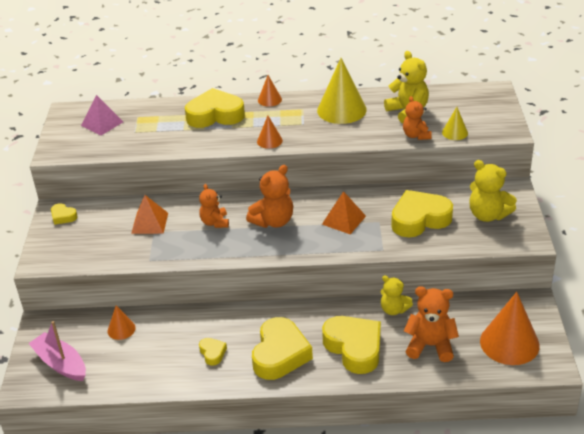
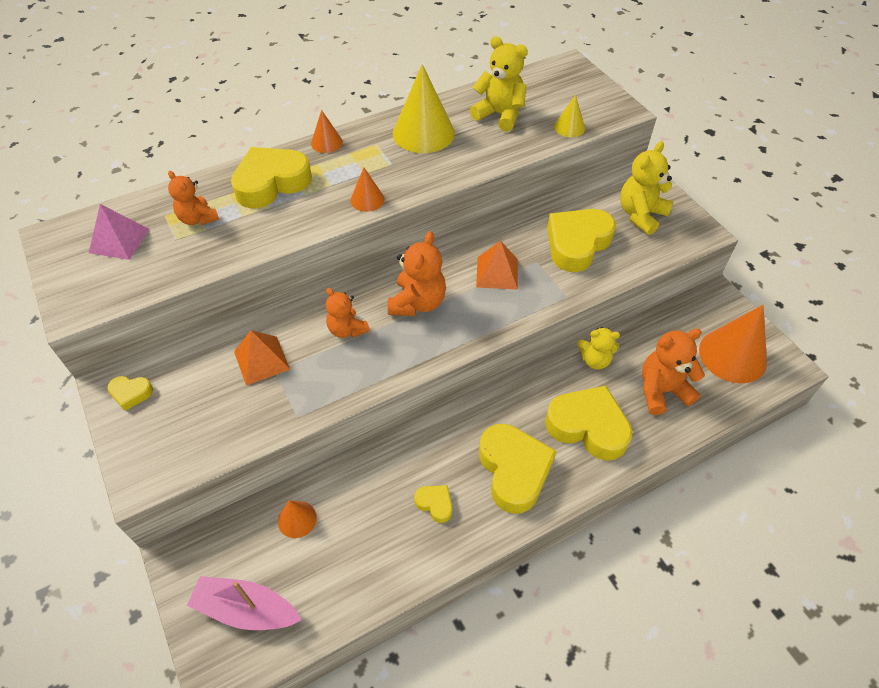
camera: 30 degrees left, 15 degrees up
(416, 135) = (531, 143): orange teddy bear -> orange teddy bear (198, 219)
(488, 215) = (641, 215): yellow teddy bear -> yellow teddy bear turned 120 degrees clockwise

